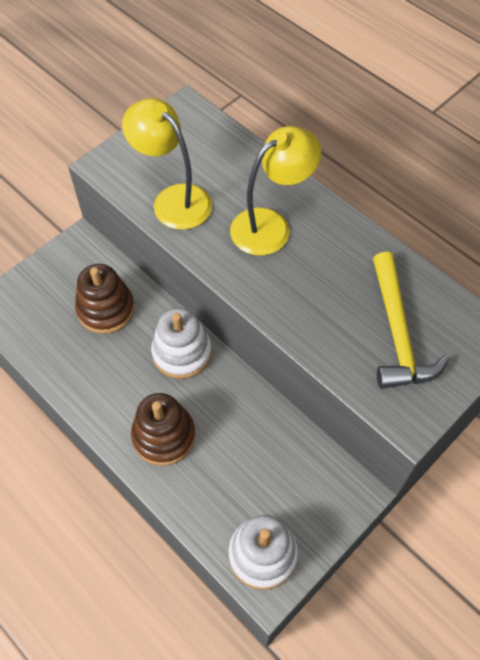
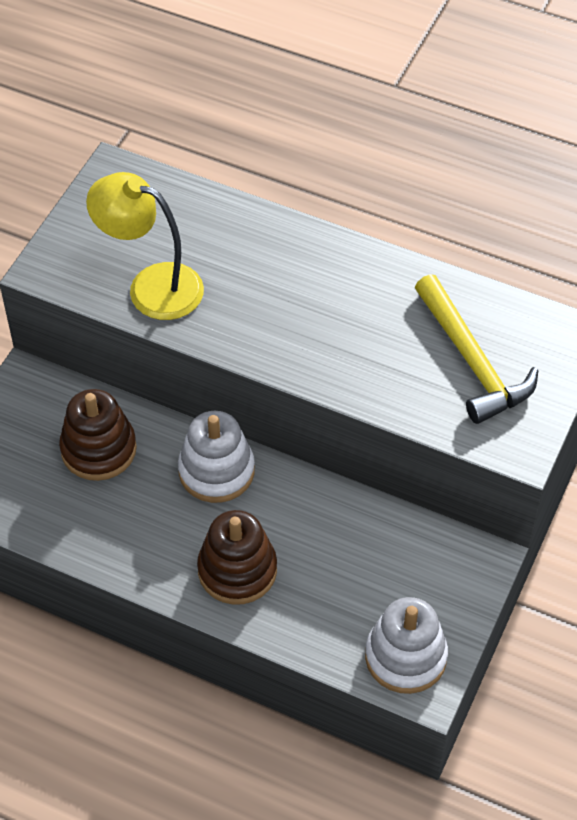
camera: 20 degrees left, 5 degrees down
(271, 225) = (281, 284): yellow lamp -> none

